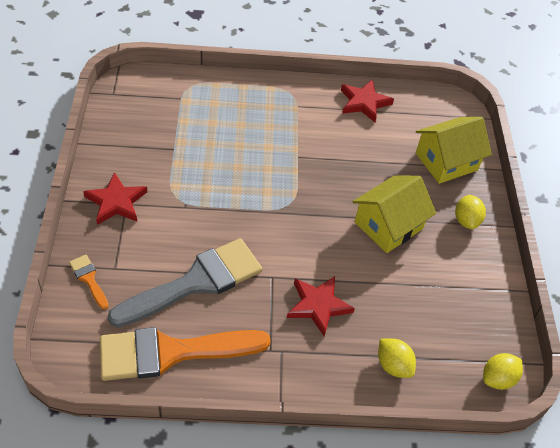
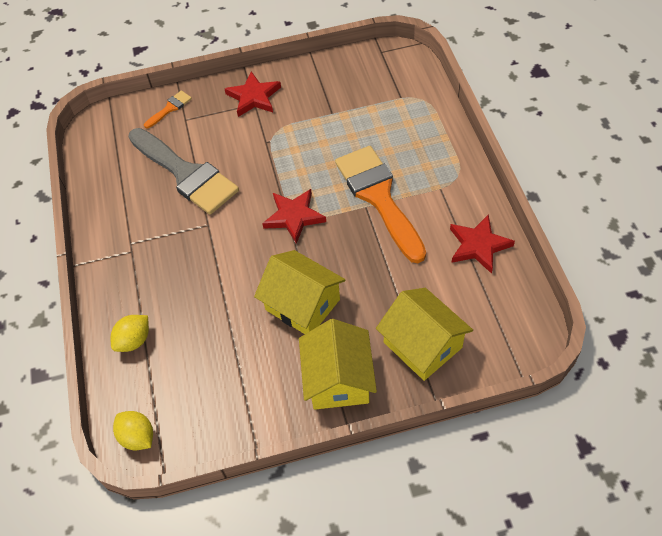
camera: 85 degrees right, 5 degrees up
(171, 352) = (114, 179): orange brush -> orange brush (378, 197)
(318, 306) = (185, 267): red star -> red star (294, 217)
(466, 220) = (338, 379): yellow lemon -> yellow house

